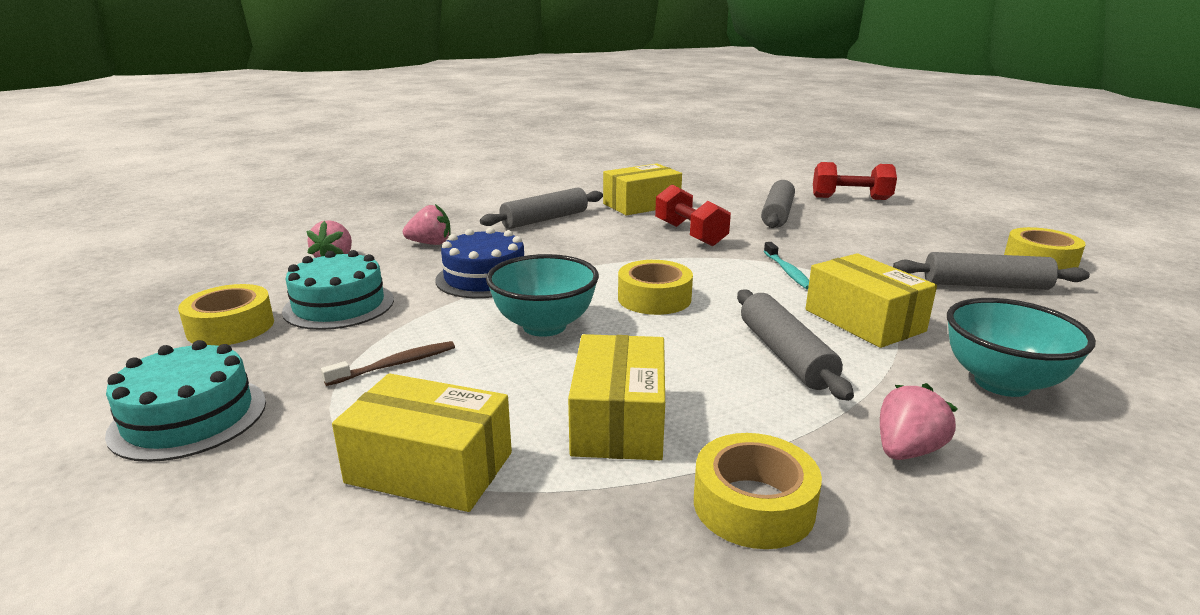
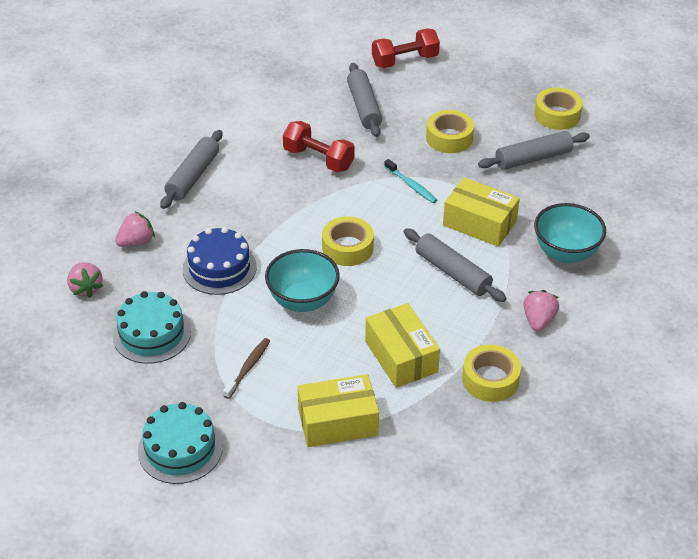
camera: 30 degrees left, 20 degrees up
(231, 327) = (106, 381): yellow tape -> yellow tape (449, 138)
(641, 204) = (251, 126): yellow box -> none

